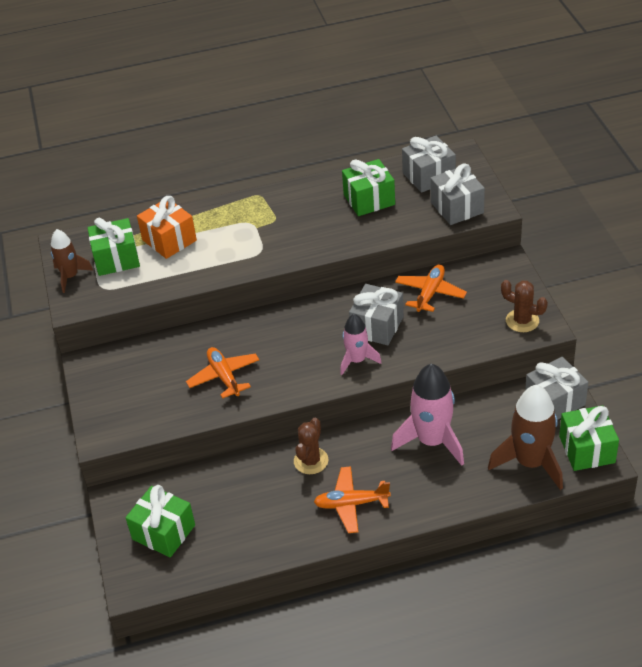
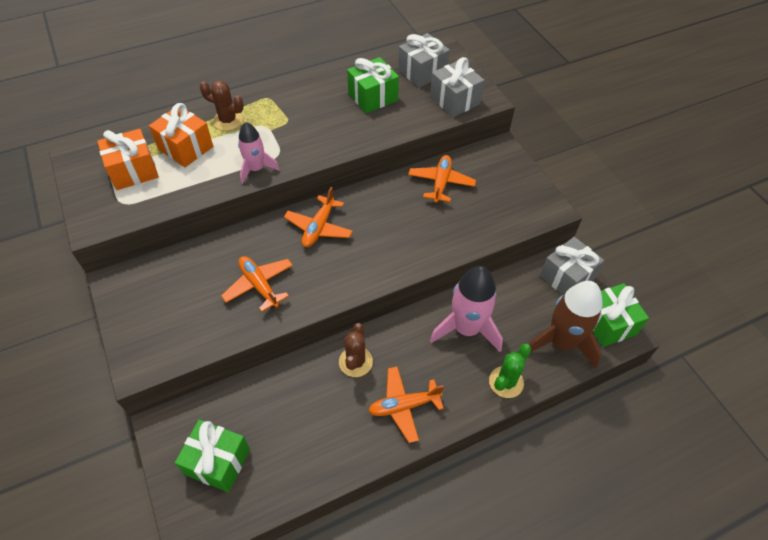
camera: 15 degrees left, 10 degrees up
(70, 276) = (86, 193): brown rocket -> none
(116, 259) = (134, 171): green gift -> orange gift
(292, 328) = (319, 227): none -> orange plane
(357, 360) = (387, 256): pink rocket -> pink rocket (256, 169)
(377, 326) = (399, 219): grey gift -> none
(461, 493) = (506, 382): none -> green cactus
(522, 321) = (530, 204): brown cactus -> brown cactus (228, 120)

